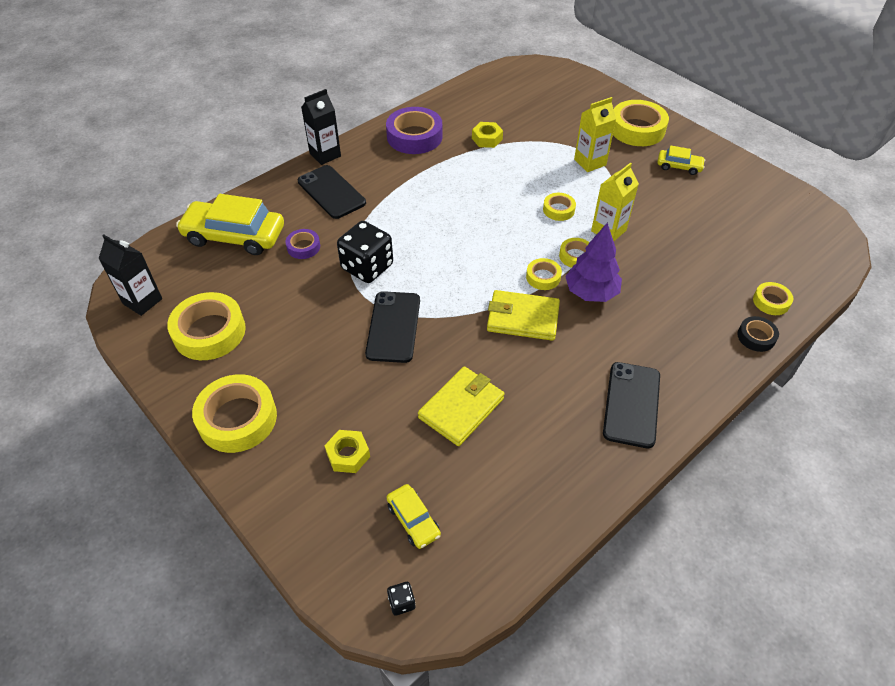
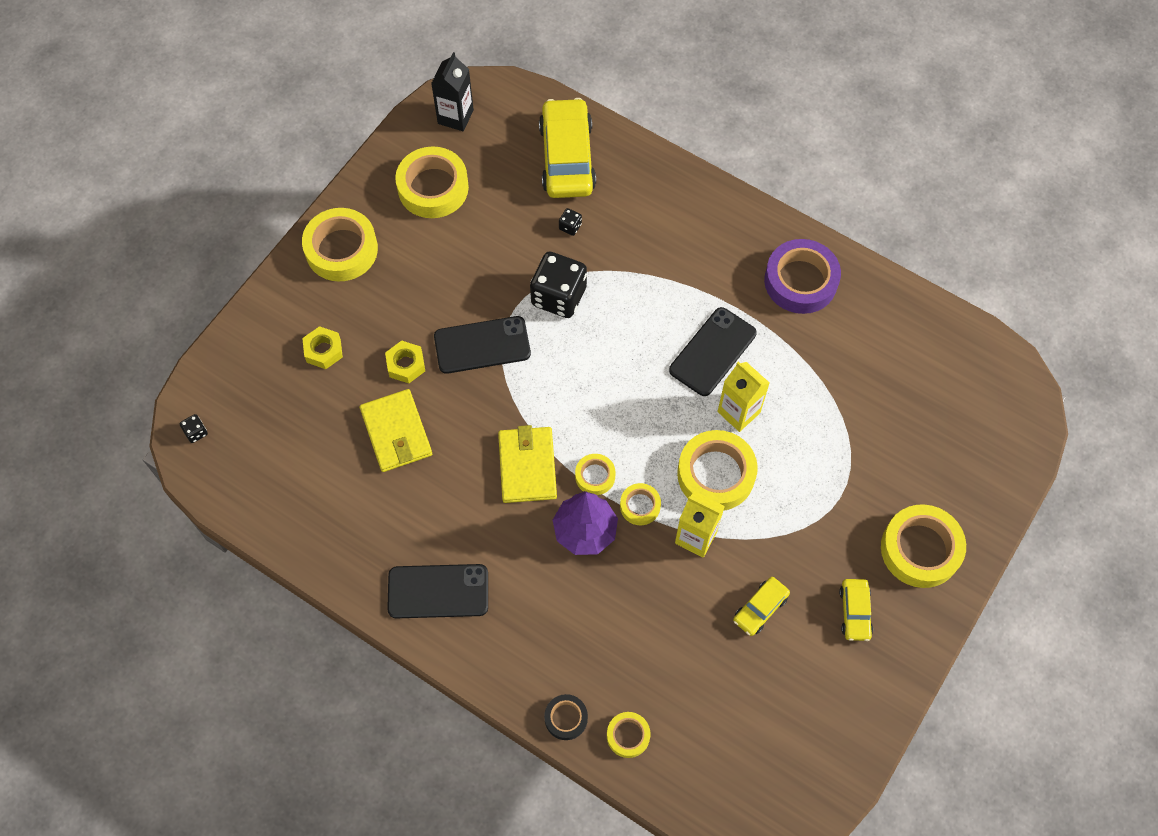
camera: 75 degrees right, 15 degrees up
(303, 247) = (570, 227): purple tape -> black dice
(325, 155) = (730, 196): black carton -> none
(331, 192) = (666, 224): black phone -> black phone (712, 352)
(413, 520) = (270, 421): yellow car -> yellow car (760, 608)
(461, 408) = (396, 432): yellow wallet -> yellow wallet turned 45 degrees clockwise
(487, 139) = (827, 365): yellow nut -> yellow nut (406, 365)
(558, 210) = (716, 474): yellow tape -> yellow tape, size x1.94
(590, 162) = (823, 497): yellow carton -> yellow carton (738, 412)

